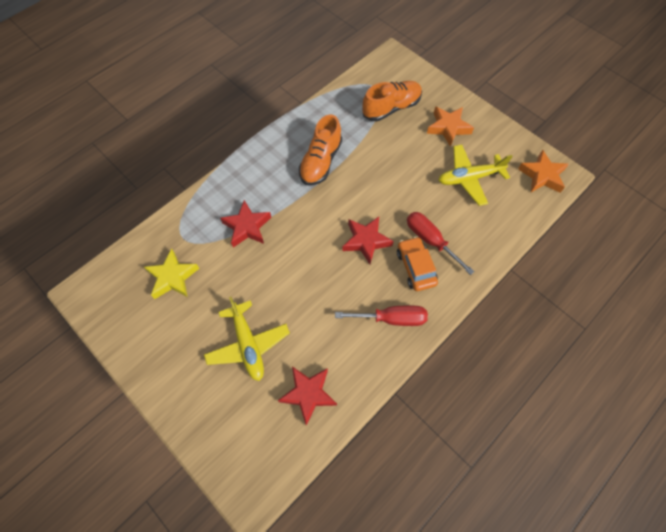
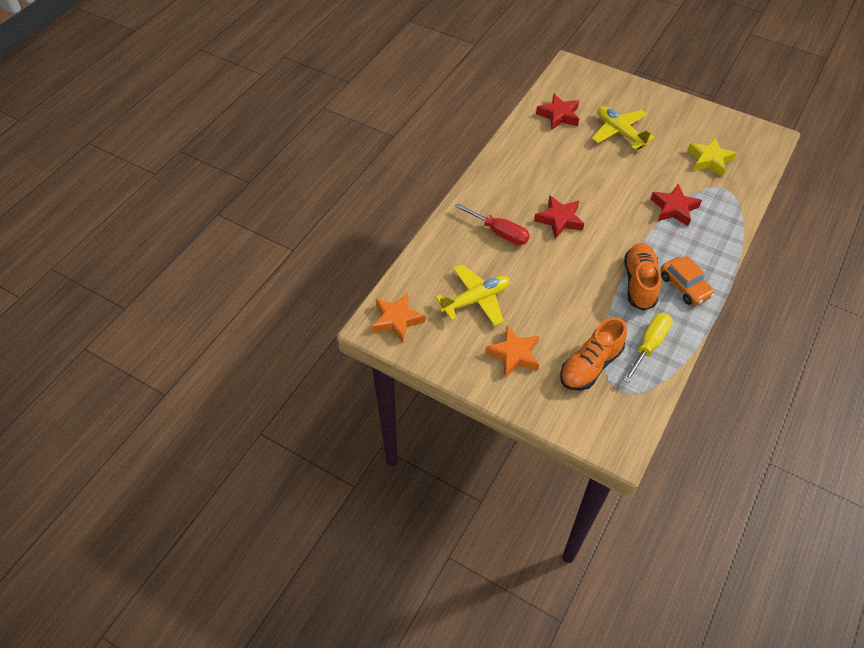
camera: 165 degrees right, 10 degrees down
(339, 112) = (649, 345): none -> yellow screwdriver
(392, 319) = (514, 169): red screwdriver -> none
(415, 267) = (506, 208): orange car -> orange car (684, 286)

